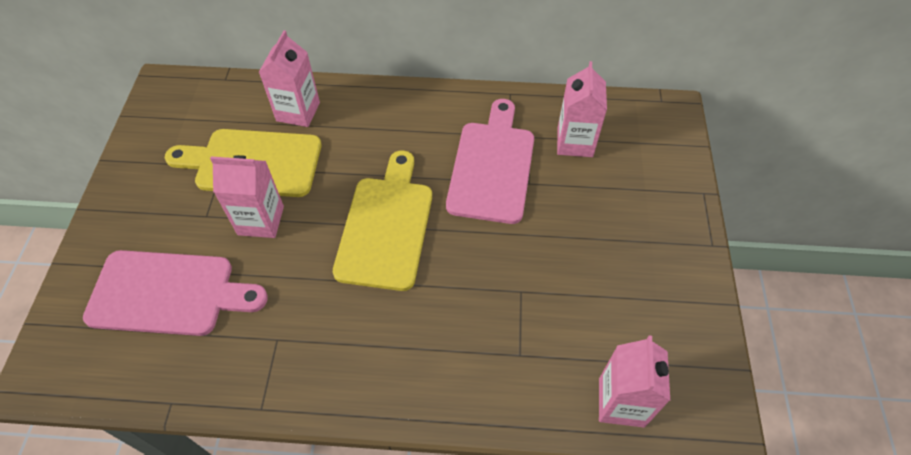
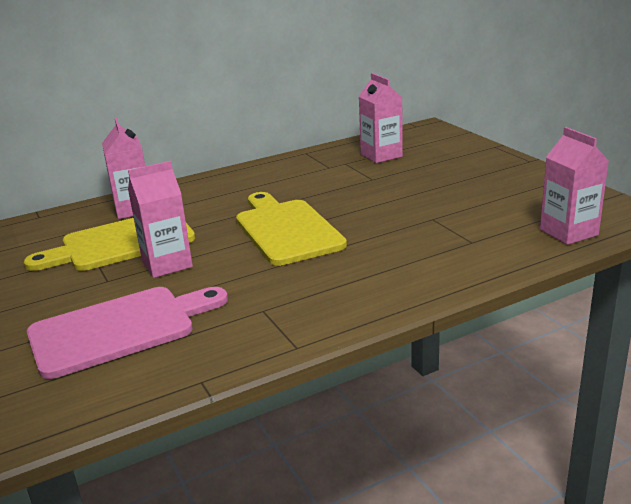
camera: 30 degrees left, 30 degrees down
(492, 166) = (335, 181): pink cutting board -> none

